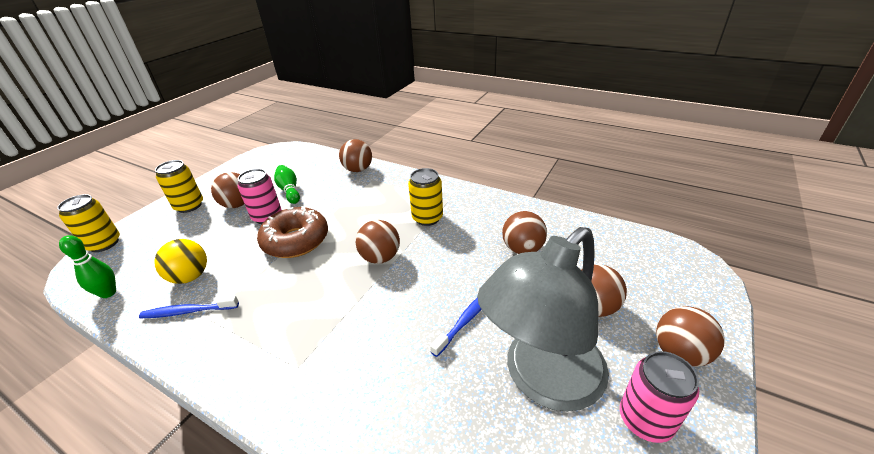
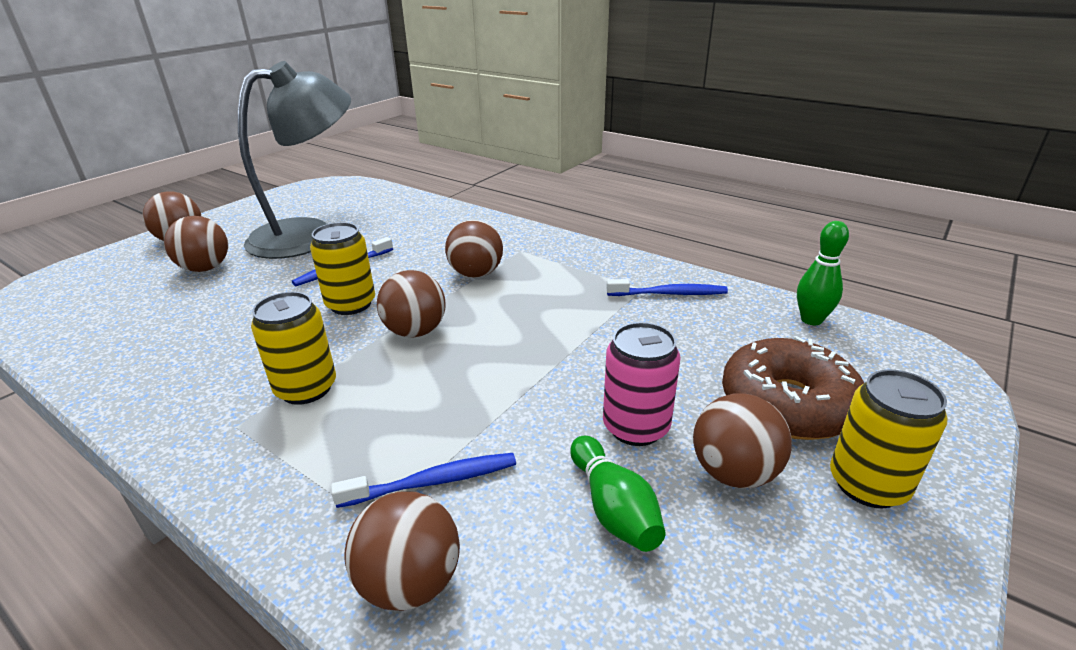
camera: 175 degrees left, 5 degrees down
(104, 244) = (948, 398): yellow can -> yellow can (351, 304)
(190, 277) = (704, 330): yellow ball -> none
(296, 240) = (555, 369): brown donut -> brown donut (787, 404)
(355, 191) = (433, 482): none -> blue toothbrush
(522, 249) = (206, 325): brown ball -> brown ball (476, 274)
(645, 420) = (260, 218): pink can -> none

